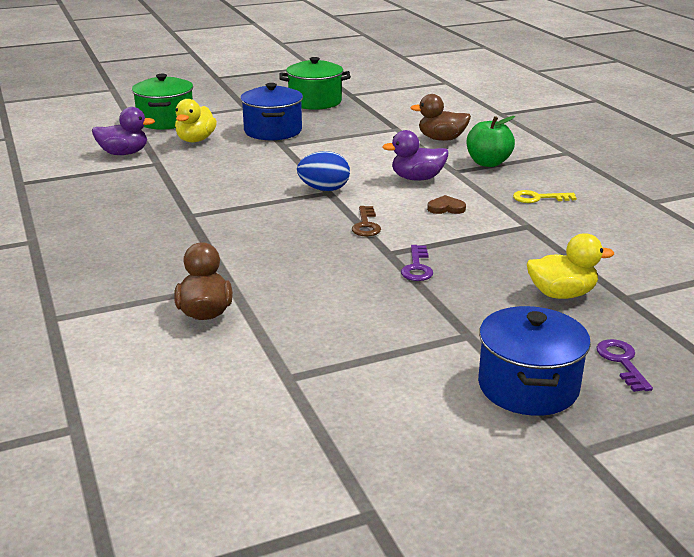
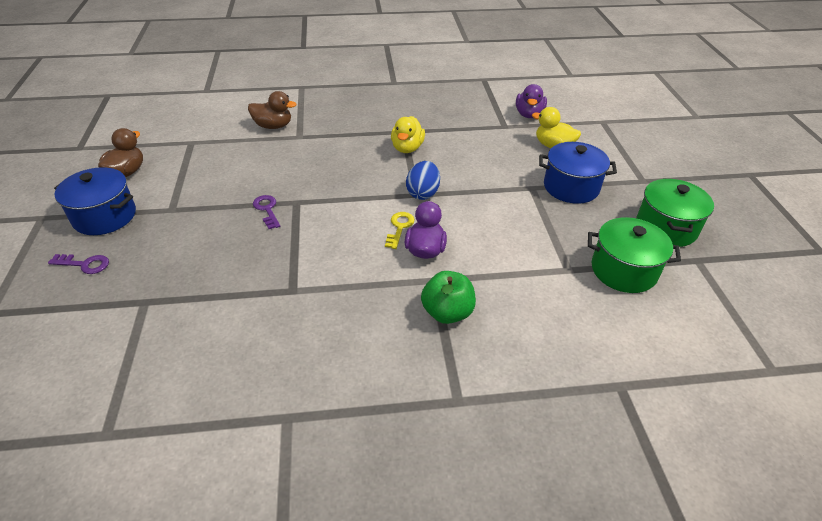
camera: 105 degrees right, 15 degrees up
(166, 121) = (605, 136): green pot -> green pot (623, 270)
(366, 225) = (346, 201): brown key -> none
(417, 267) = (267, 210): purple key -> purple key turned 45 degrees clockwise
(441, 139) = (529, 296): brown duck -> brown duck (127, 172)
(446, 208) = (354, 250): brown heart -> none
(538, 198) = (343, 320): yellow key -> yellow key (399, 227)
(561, 294) = (178, 268): yellow duck -> yellow duck (407, 148)

